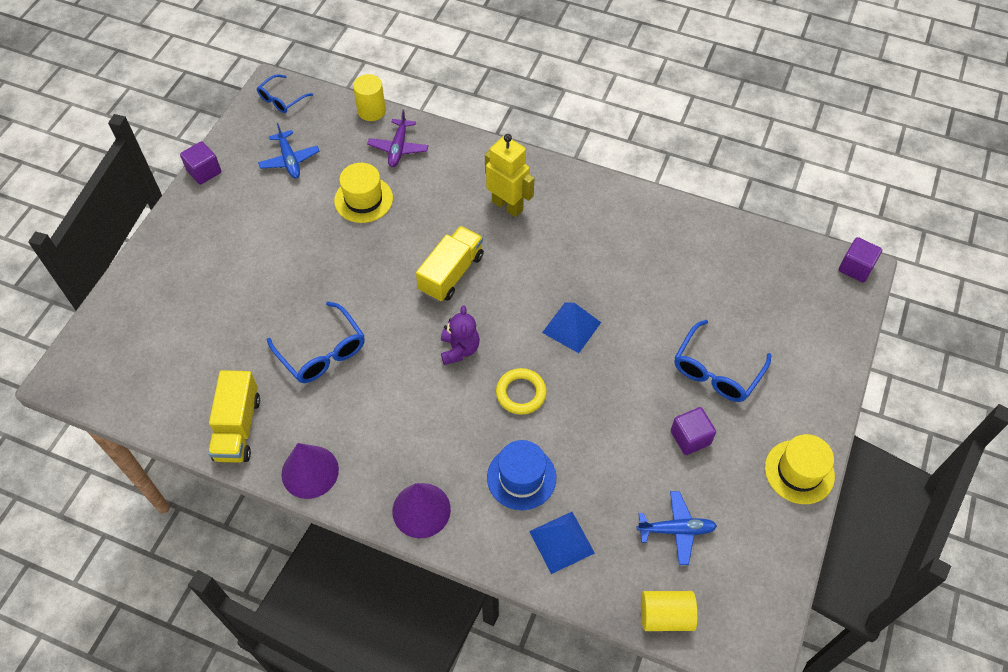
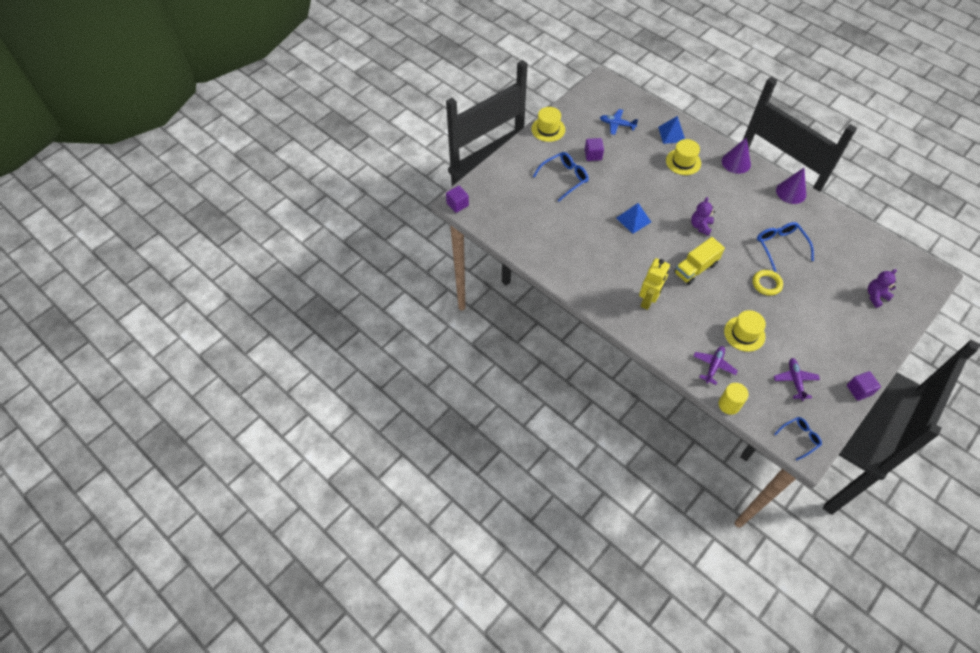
camera: 160 degrees left, 0 degrees up
(168, 310) = (875, 296): none -> purple teddy bear
(238, 427) = (829, 222): yellow truck -> none
(289, 160) = (795, 380): blue plane -> purple plane
(507, 206) = (648, 301): yellow robot -> yellow robot turned 120 degrees counterclockwise
(521, 393) = (672, 196): yellow ring -> yellow ring (766, 284)
(521, 477) = (683, 162): blue hat -> yellow hat
(666, 616) = (635, 100): yellow cylinder -> none

